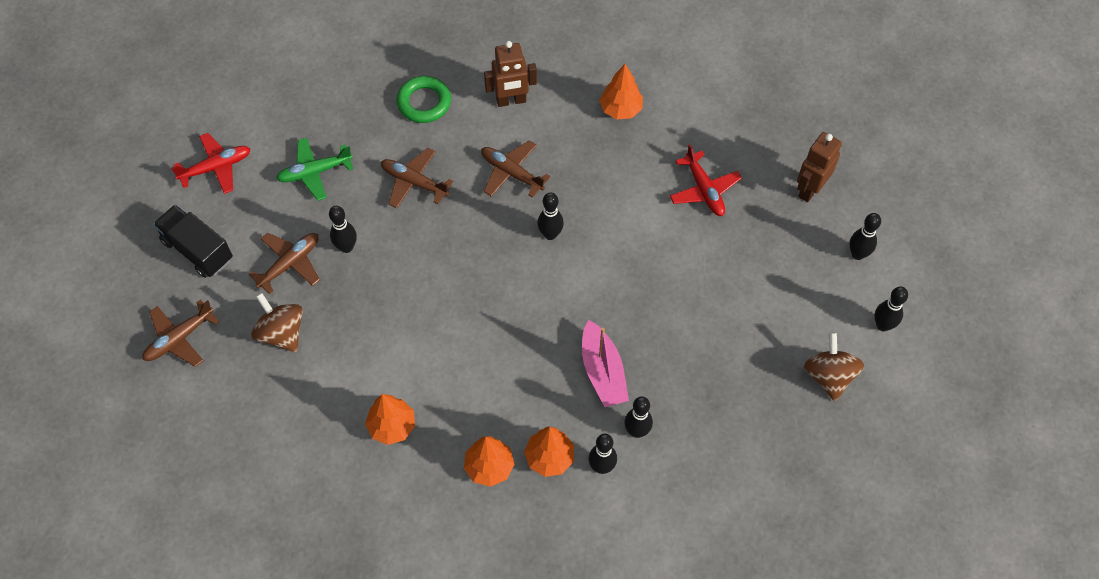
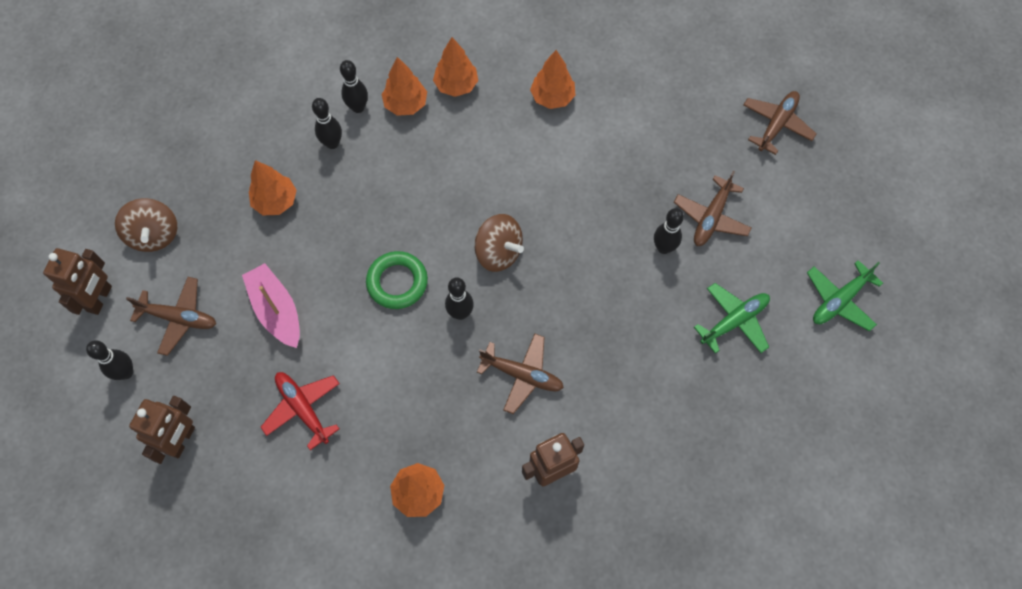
camera: 165 degrees right, 5 degrees up
(198, 250) = (807, 209): black truck -> none
(216, 167) = (839, 300): red plane -> green plane
(282, 333) = (686, 151): brown spinning top -> brown spinning top (498, 252)
(414, 182) = (624, 337): brown plane -> brown plane (179, 318)
(424, 102) = (652, 441): green ring -> green ring (397, 282)
(603, 371) = (374, 188): pink boat -> pink boat (276, 310)
(704, 381) = (275, 201): none -> orange tree
(882, 325) = (100, 299): black bowling pin -> brown robot

